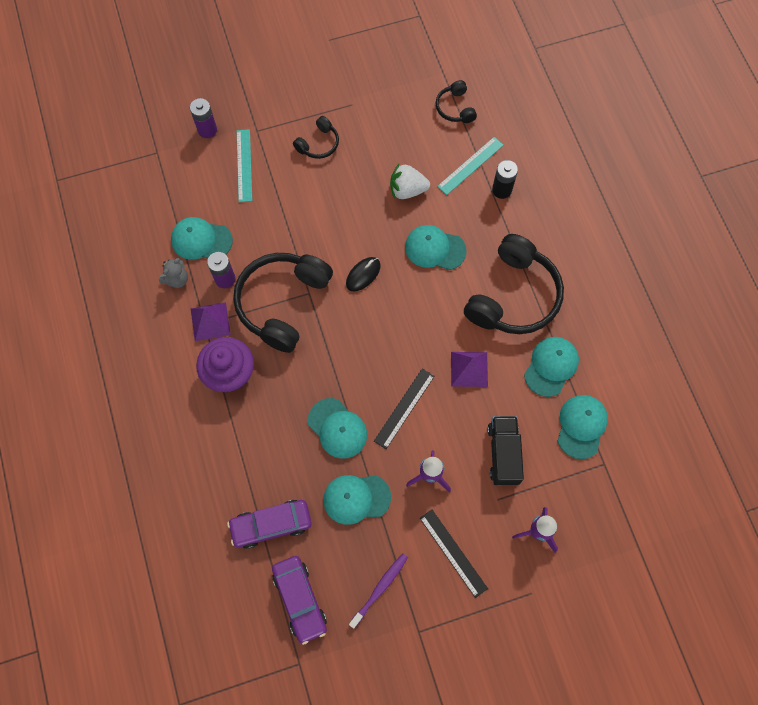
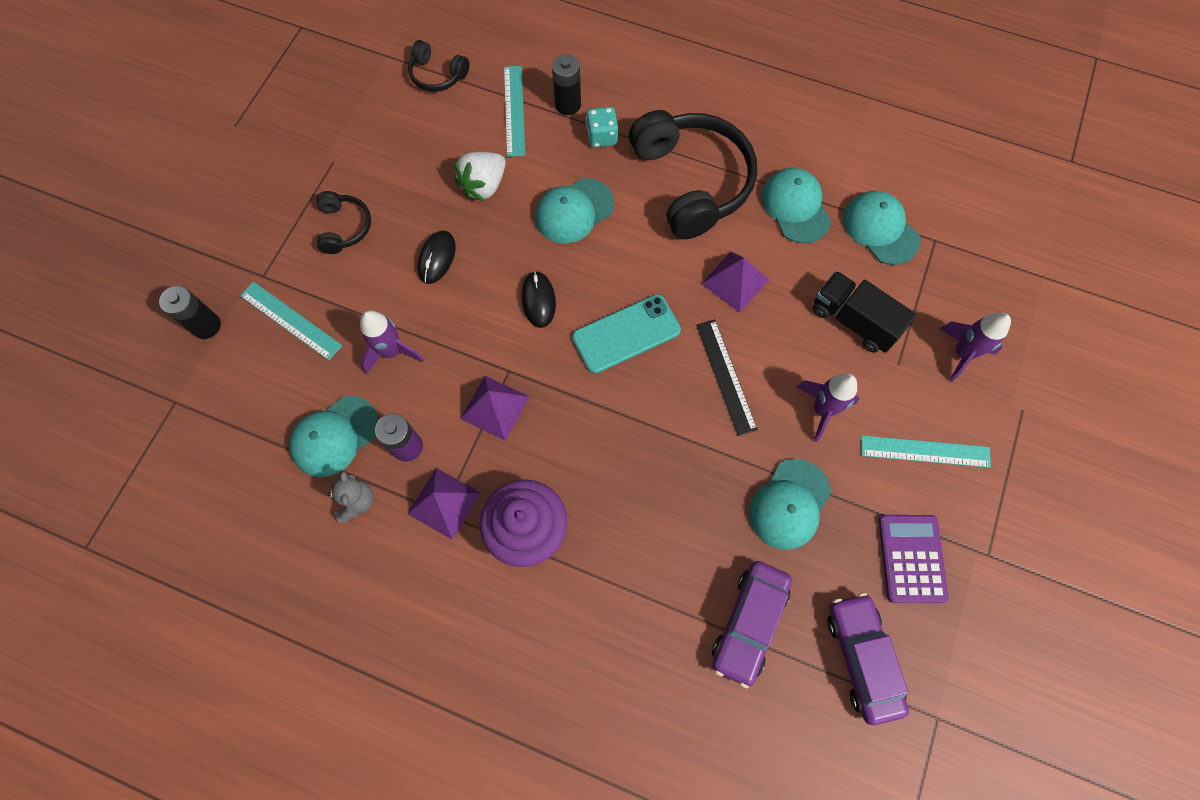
camera: 50 degrees left, 0 degrees up
(207, 130) = (206, 326): purple battery -> black battery
(269, 227) = (392, 351): none -> purple rocket
(282, 303) = (494, 407): black headphones -> purple pyramid
(300, 599) = (862, 658): purple car -> purple car turned 120 degrees counterclockwise
(337, 428) = (692, 462): turquoise cap -> none
(342, 203) = (437, 258): none -> black mouse
(380, 588) = (911, 558): purple toothbrush -> purple calculator
(383, 336) = (626, 334): none -> turquoise phone
(453, 553) = (925, 451): black ruler -> turquoise ruler
(497, 225) = (602, 137): none -> turquoise dice

